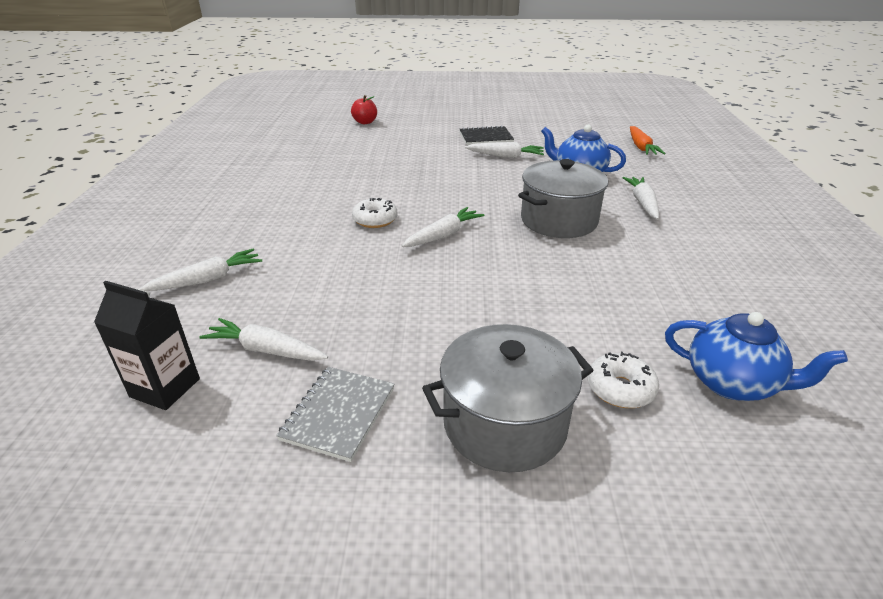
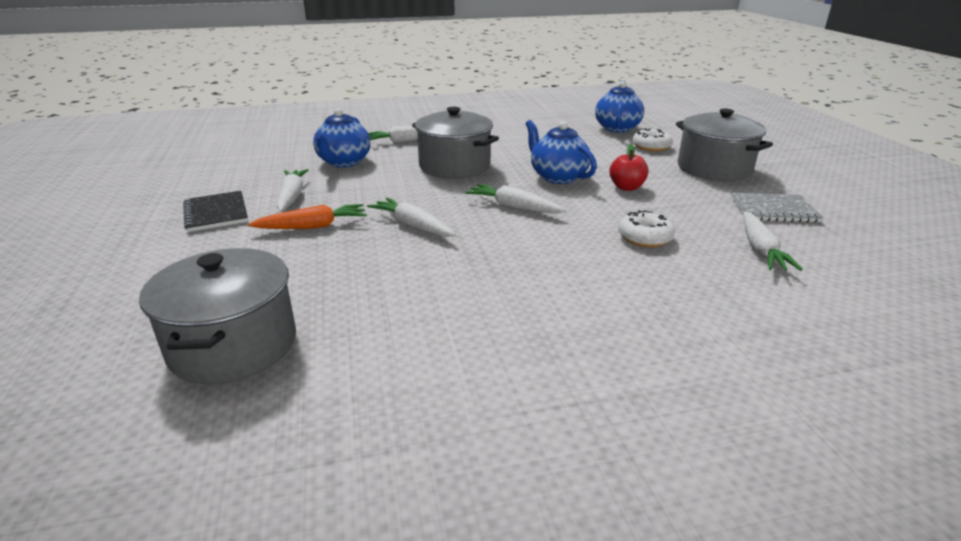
camera: 105 degrees left, 5 degrees down
(165, 388) = (856, 280): black carton -> none
(208, 279) = (714, 318): white carrot -> white carrot (412, 225)
(328, 146) = (233, 345): none -> grey pot
(365, 122) = (84, 333): red apple -> red apple (626, 187)
(375, 220) = (503, 246): white donut -> white donut (644, 238)
(511, 273) = (557, 177): none -> blue teapot
(641, 147) = (267, 141): orange carrot -> orange carrot (313, 226)

